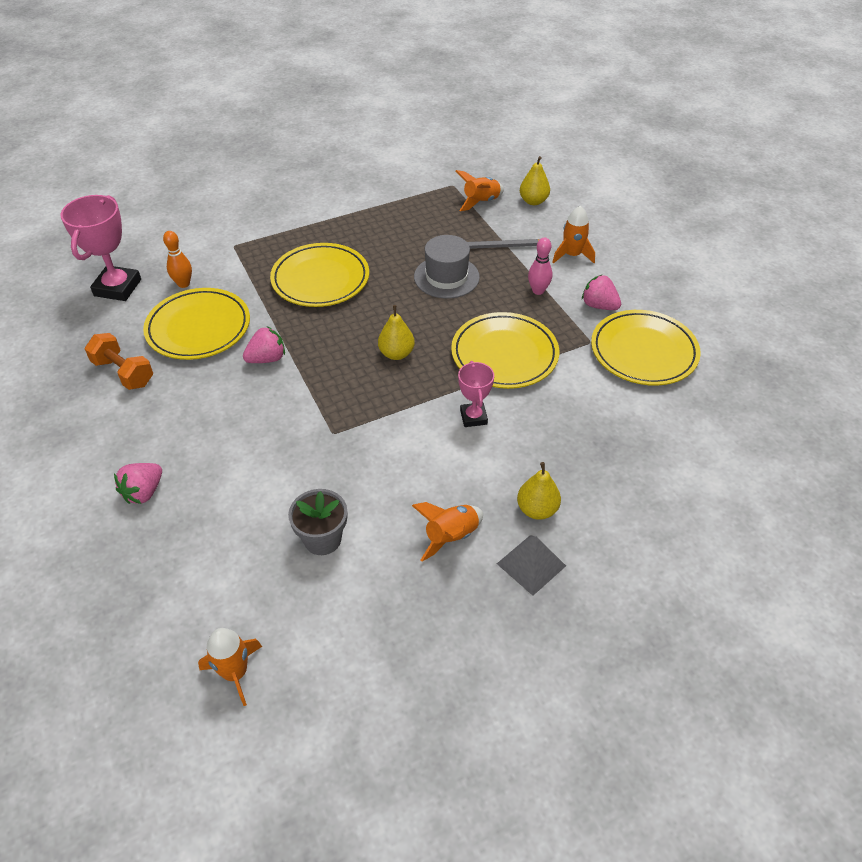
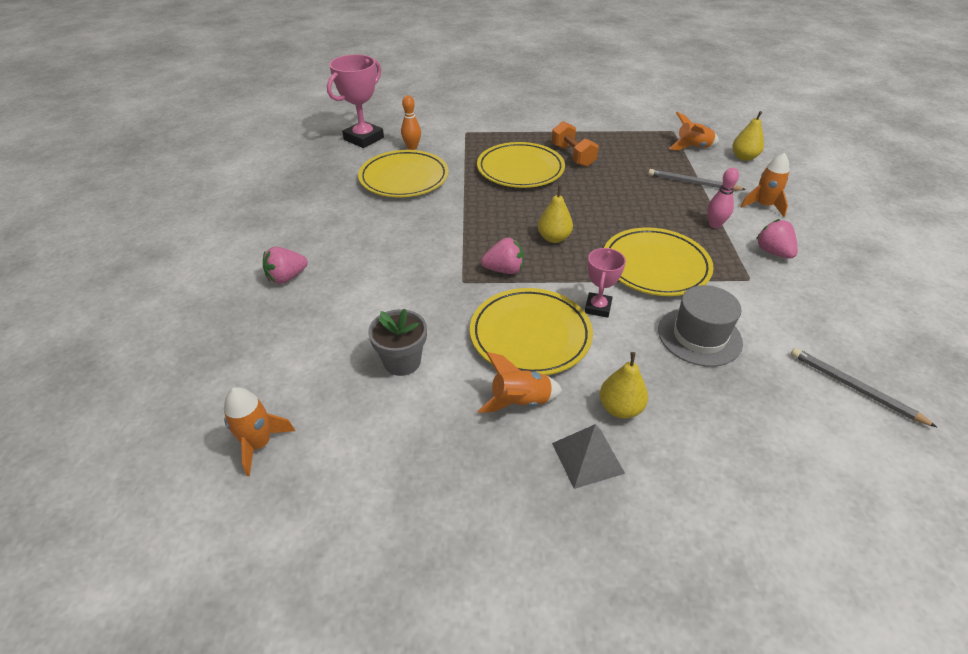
camera: 25 degrees right, 5 degrees down
(123, 373) = (329, 193): orange dumbbell -> orange dumbbell (572, 156)
(267, 359) = (443, 212): pink strawberry -> pink strawberry (504, 270)
(446, 277) = (631, 193): grey hat -> grey hat (699, 336)
(643, 351) = (805, 303): yellow plate -> yellow plate (530, 335)
(707, 421) = (854, 388): none -> grey pencil

